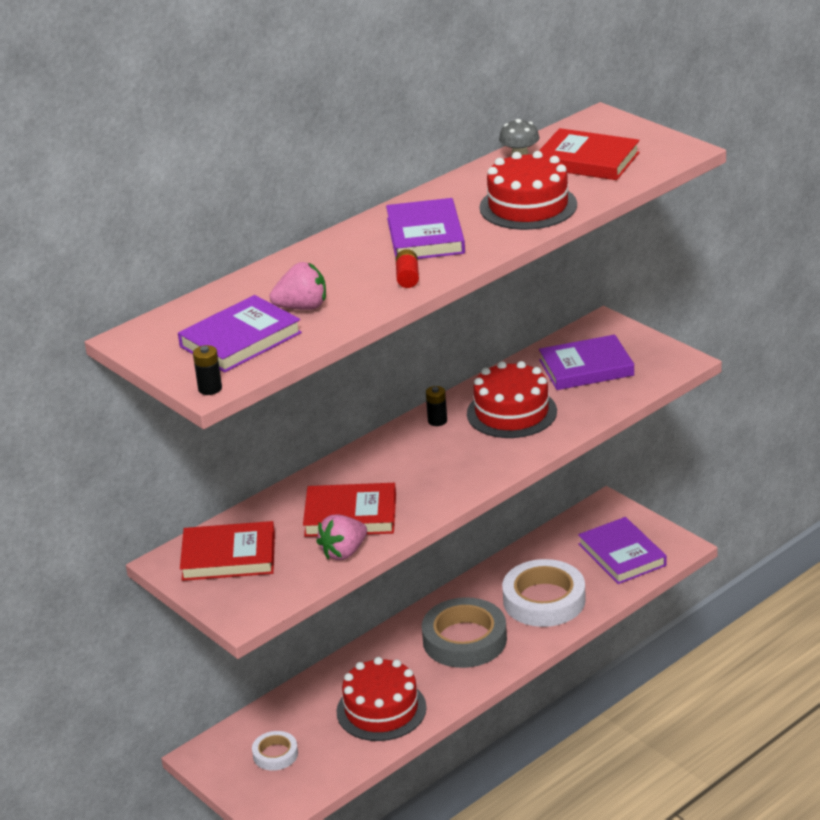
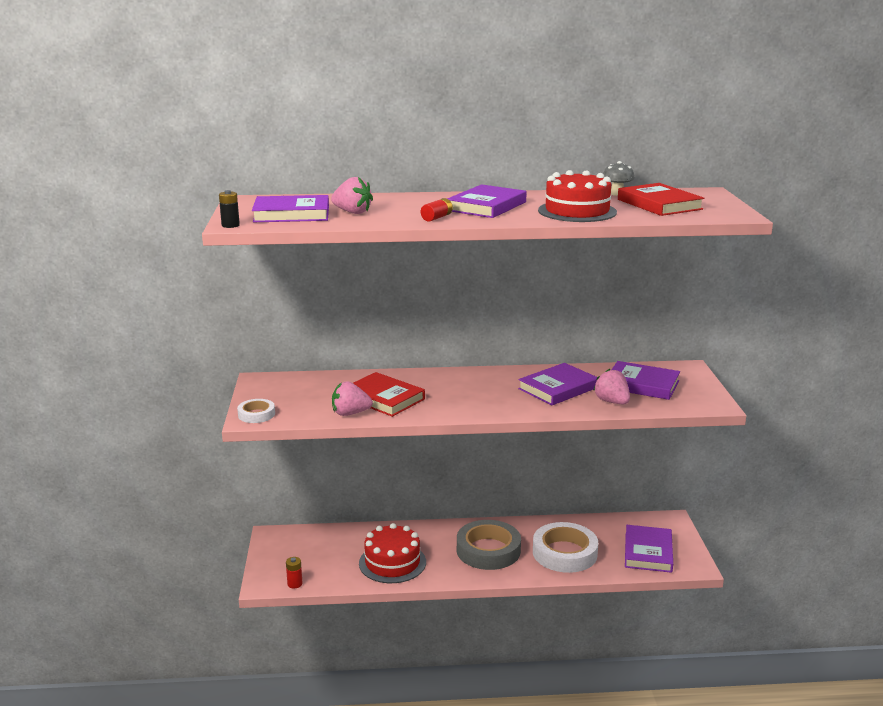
camera: 35 degrees right, 10 degrees down
(228, 556) = (290, 390): red book -> none
(275, 754) = (307, 555): white tape -> white tape (256, 414)
(306, 793) = (295, 584): none -> red battery
(437, 421) = (506, 375): black battery -> none
(511, 412) = (558, 388): red cake -> purple book
(585, 405) = (612, 402): none -> pink strawberry

